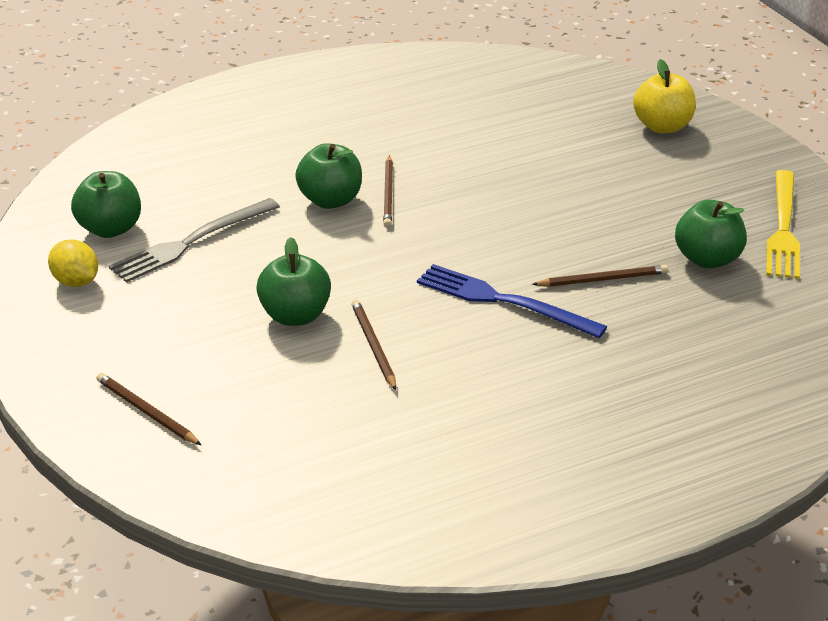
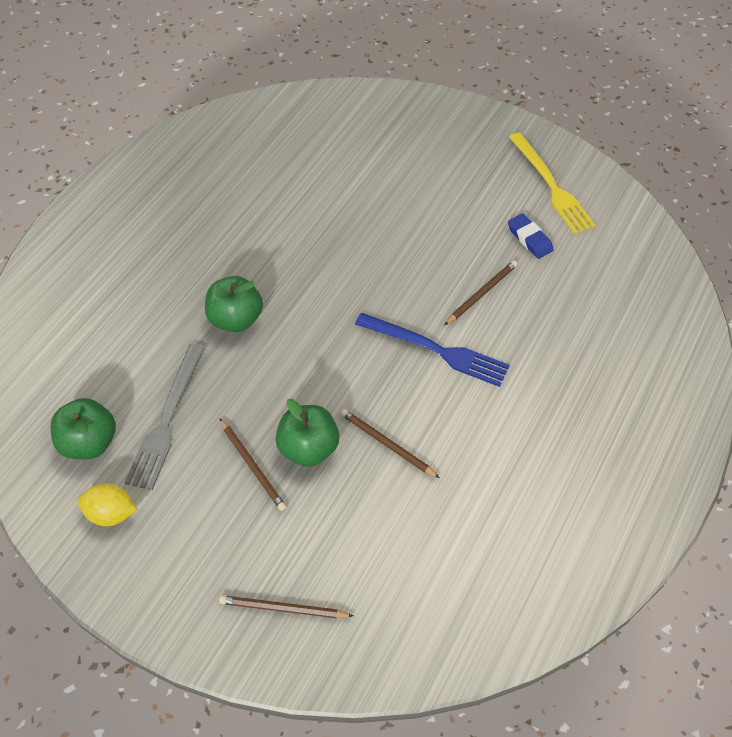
camera: 35 degrees left, 20 degrees up
(388, 194) = (272, 290): brown pencil -> brown pencil (252, 466)
(503, 301) = (436, 350): blue fork -> blue fork turned 150 degrees counterclockwise
(662, 126) = (404, 128): yellow apple -> none
(707, 259) = (529, 239): green apple -> blue eraser

